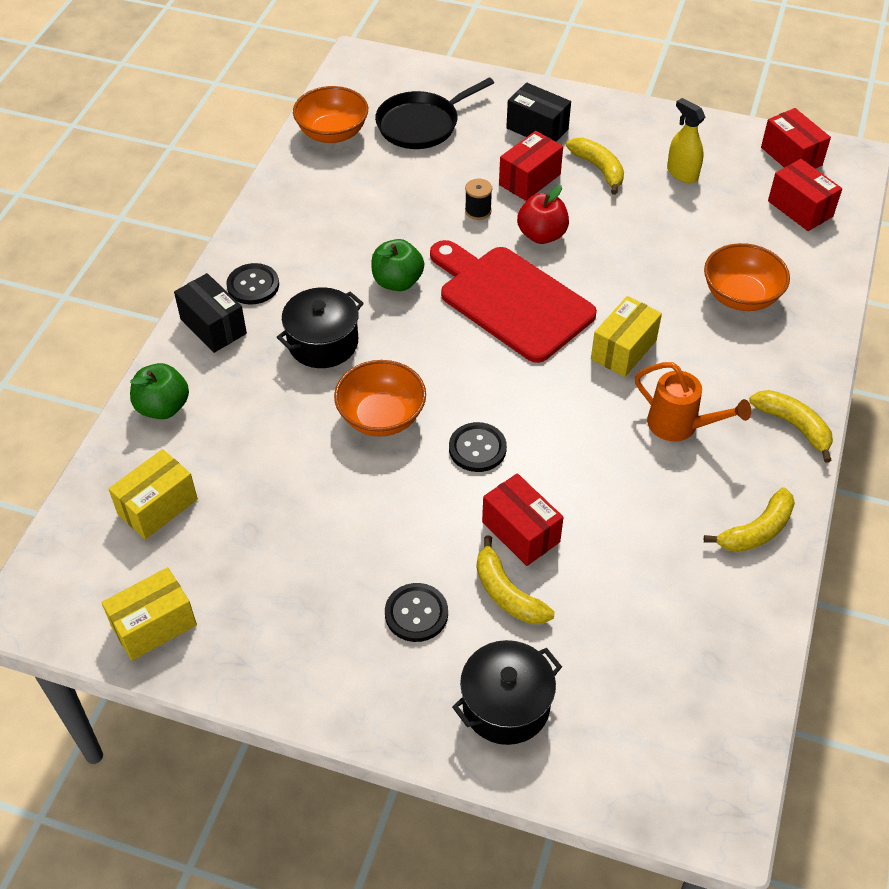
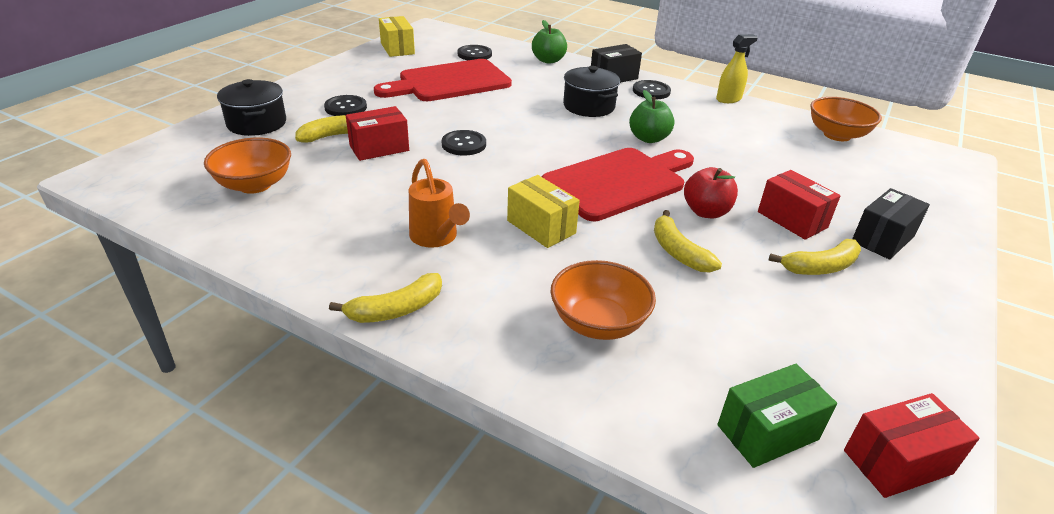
camera: 100 degrees right, 15 degrees down
(157, 507) = (474, 54): yellow box -> black button
(285, 511) = (449, 82): none -> red cutting board
(381, 417) = (511, 116): orange bowl -> orange bowl (254, 185)
(421, 124) = (865, 175): black pan -> none
(478, 211) = (739, 185): black spool -> none
(679, 425) = (436, 237): orange watering can -> orange watering can turned 75 degrees counterclockwise
(682, 173) = (826, 331): yellow spray bottle -> yellow spray bottle (728, 99)
(756, 531) = (296, 251): yellow banana -> yellow banana (678, 252)
(800, 209) = (767, 432): red box -> green box

